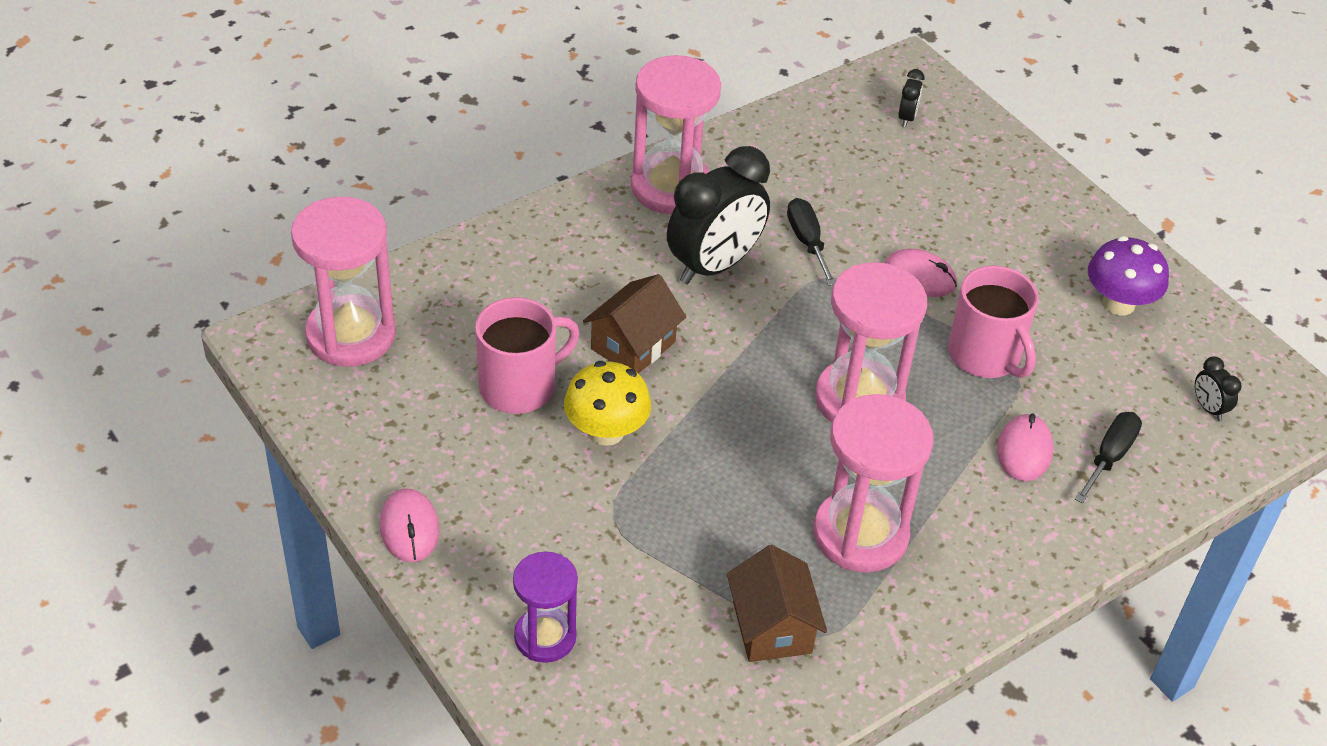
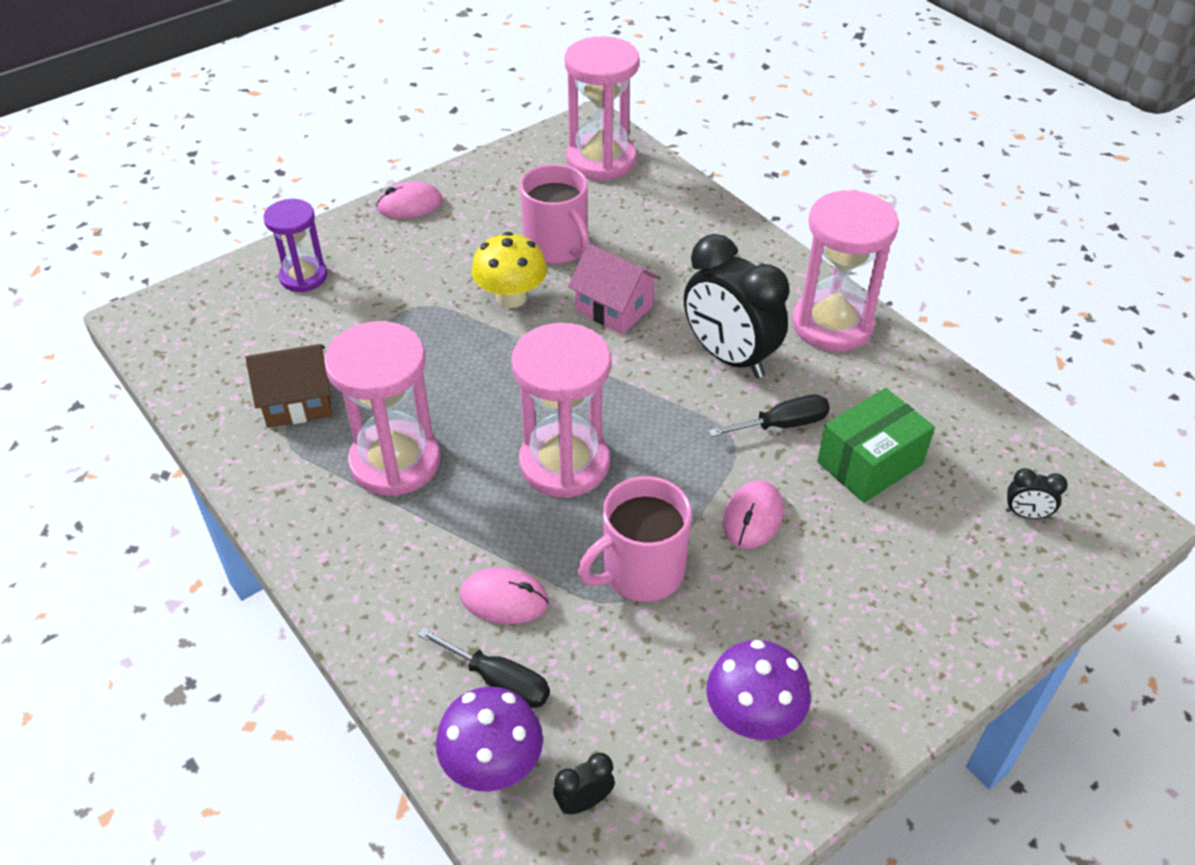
camera: 90 degrees right, 0 degrees up
(633, 345) = (614, 308): brown house -> pink house
(854, 194) = (870, 463): none -> green box
(1187, 463) = (492, 764): none -> purple mushroom

